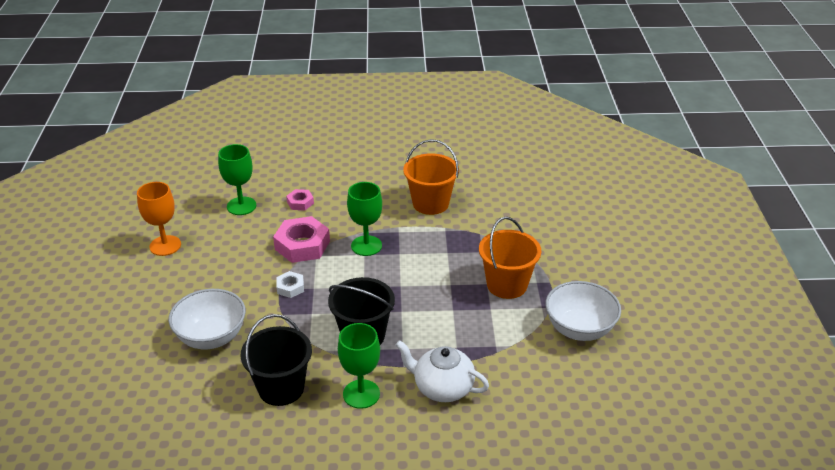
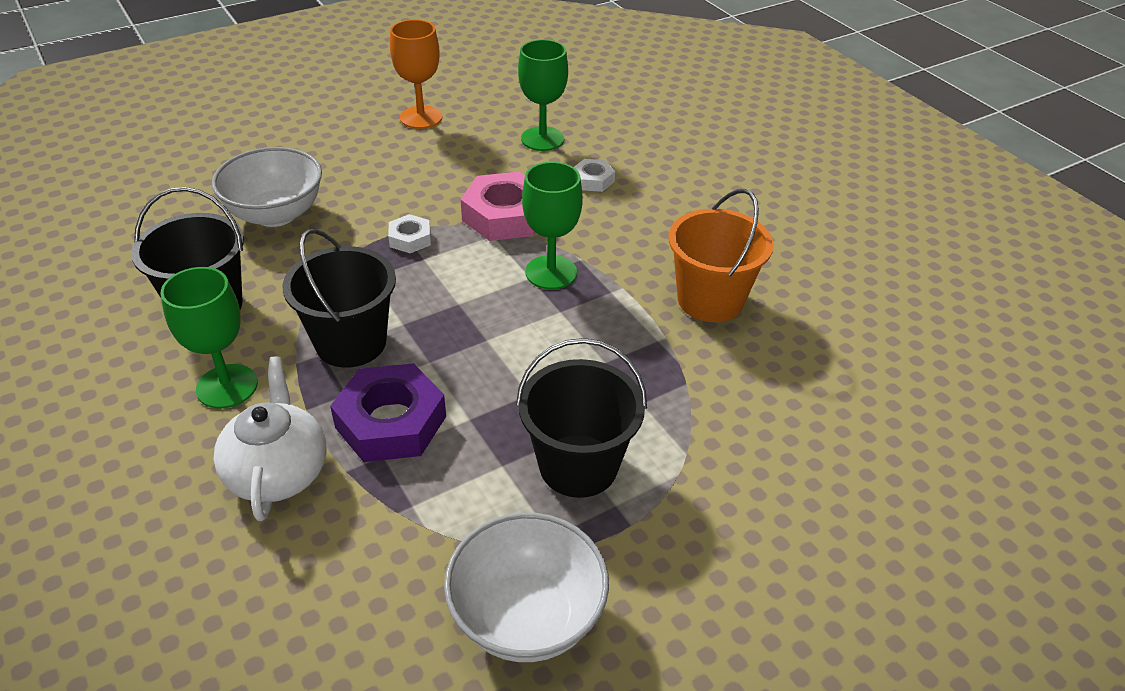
camera: 60 degrees right, 5 degrees up
(300, 202) = (593, 180): pink nut -> white nut
(435, 337) = (391, 422): none -> purple nut
(507, 285) = (578, 465): orange bucket -> black bucket

